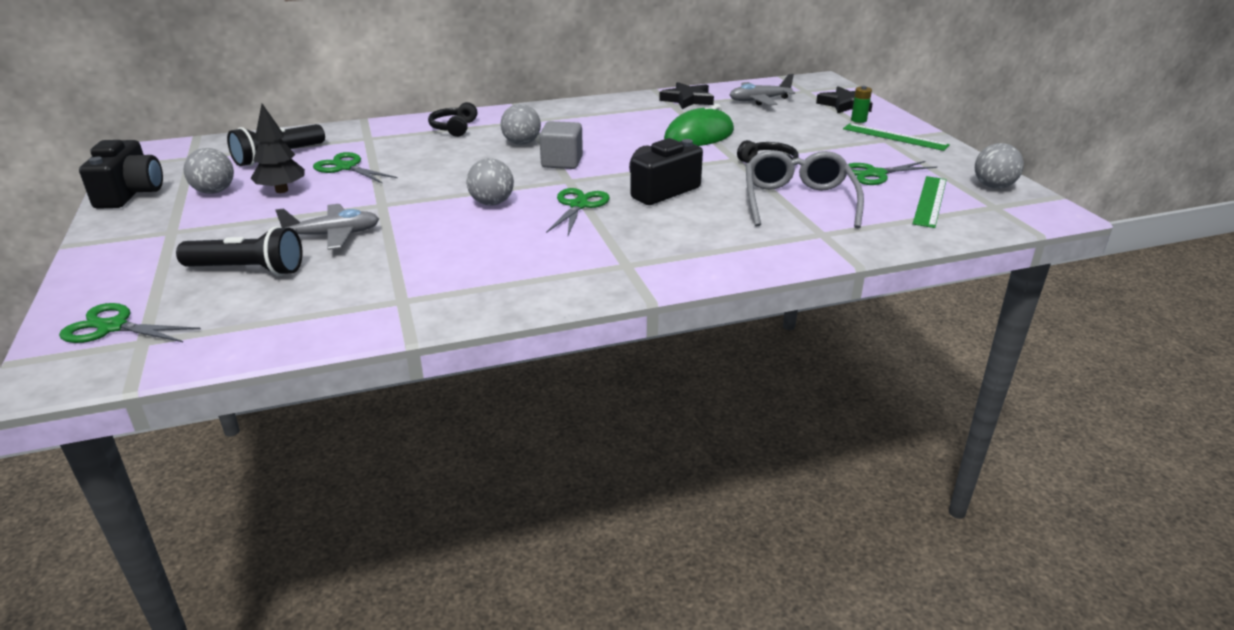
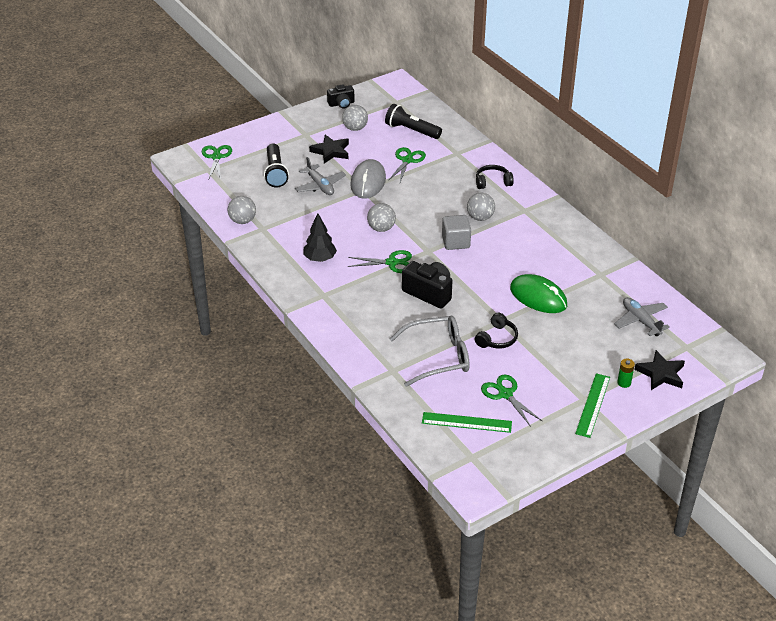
camera: 75 degrees right, 10 degrees up
(130, 194) = (341, 104): black camera -> black camera, size x0.64
(281, 190) = (366, 149): black tree -> black tree (320, 259)
(367, 199) = (368, 182): none -> grey mouse
(687, 100) = (618, 280): black star -> black star (331, 151)
(993, 186) = (510, 459): grey ball -> grey ball (242, 221)

